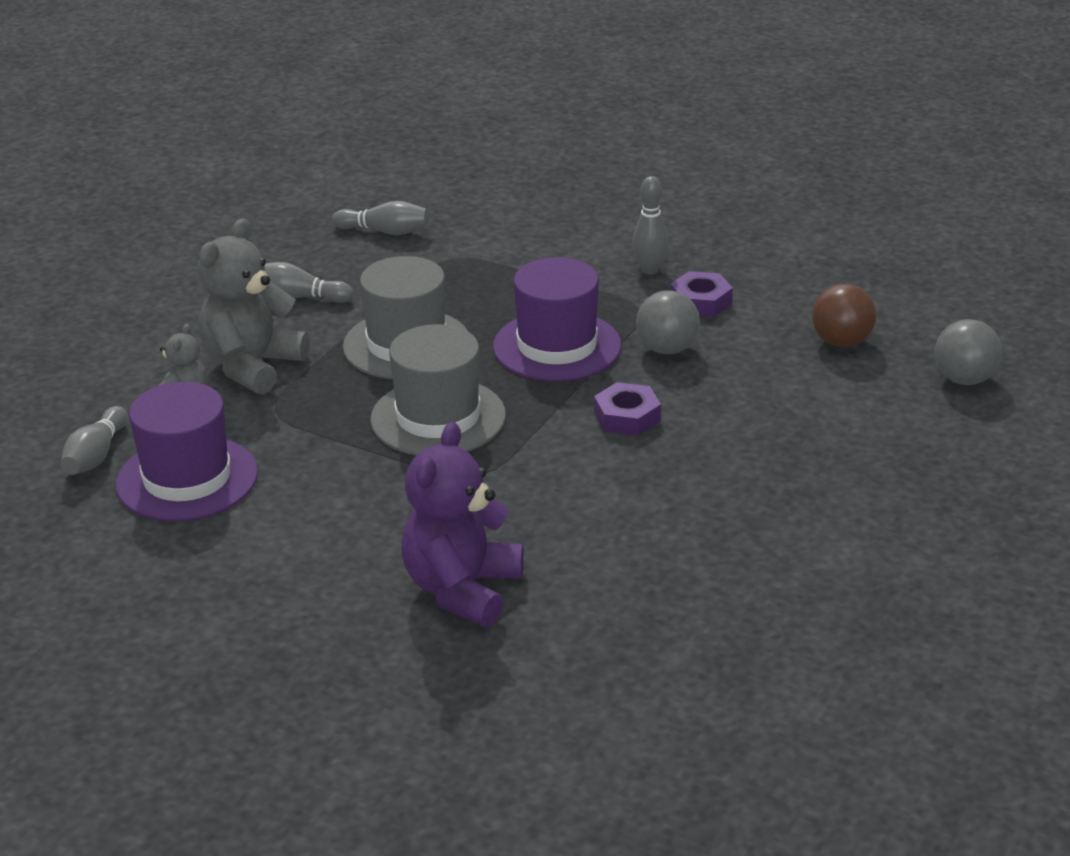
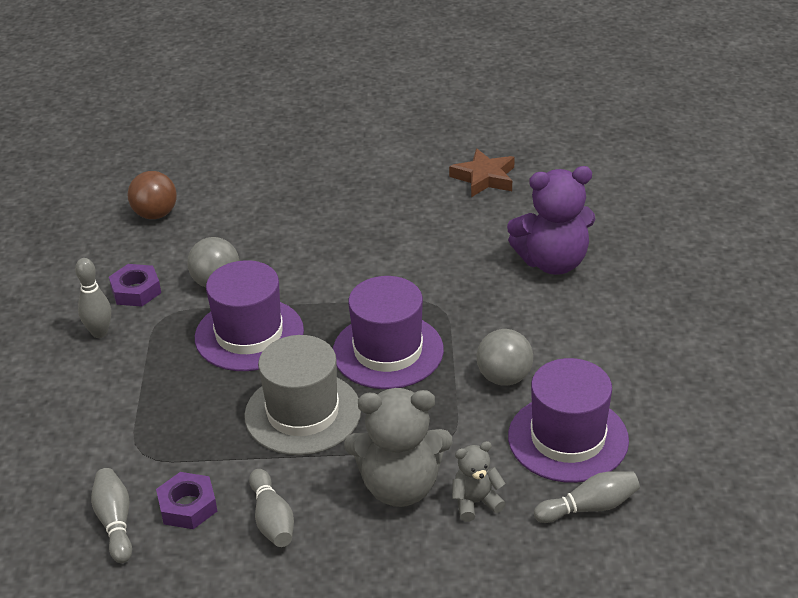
camera: 120 degrees left, 5 degrees up
(438, 418) = (388, 351): grey hat -> purple hat
(627, 417) = (317, 269): purple nut -> purple nut (188, 506)
(702, 609) = (484, 178): none -> brown star
(964, 379) = (172, 159): grey ball -> grey ball (504, 377)

